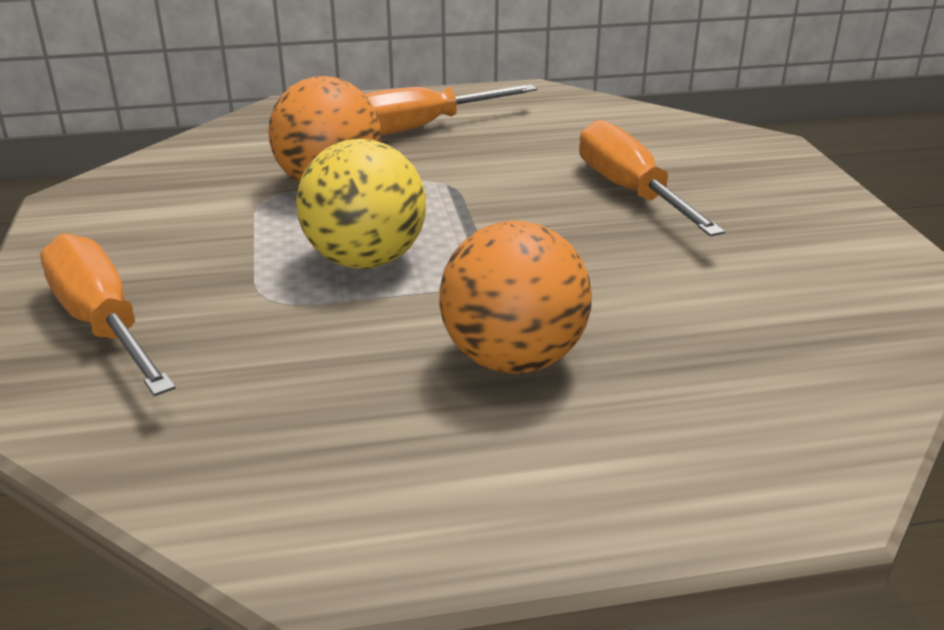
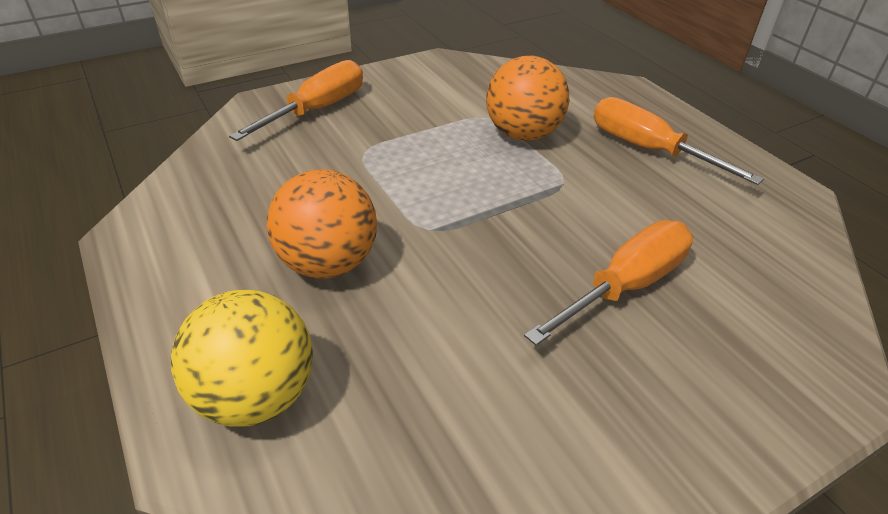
camera: 70 degrees right, 10 degrees up
(365, 260) = (426, 174): yellow ball -> yellow ball (256, 396)

